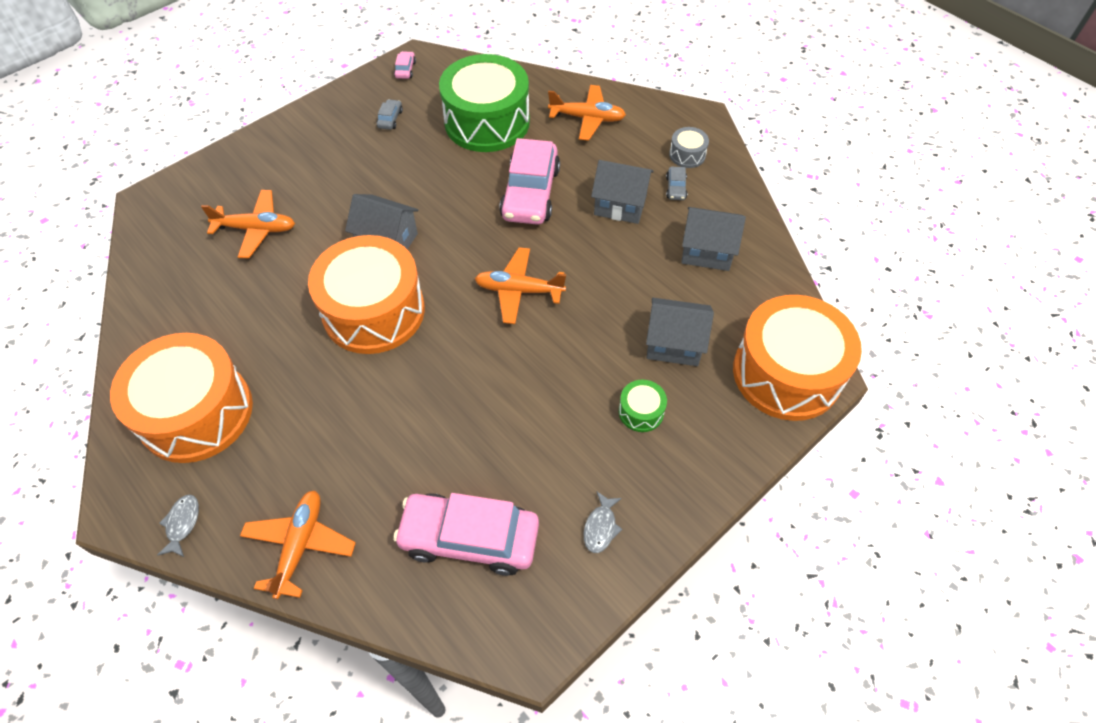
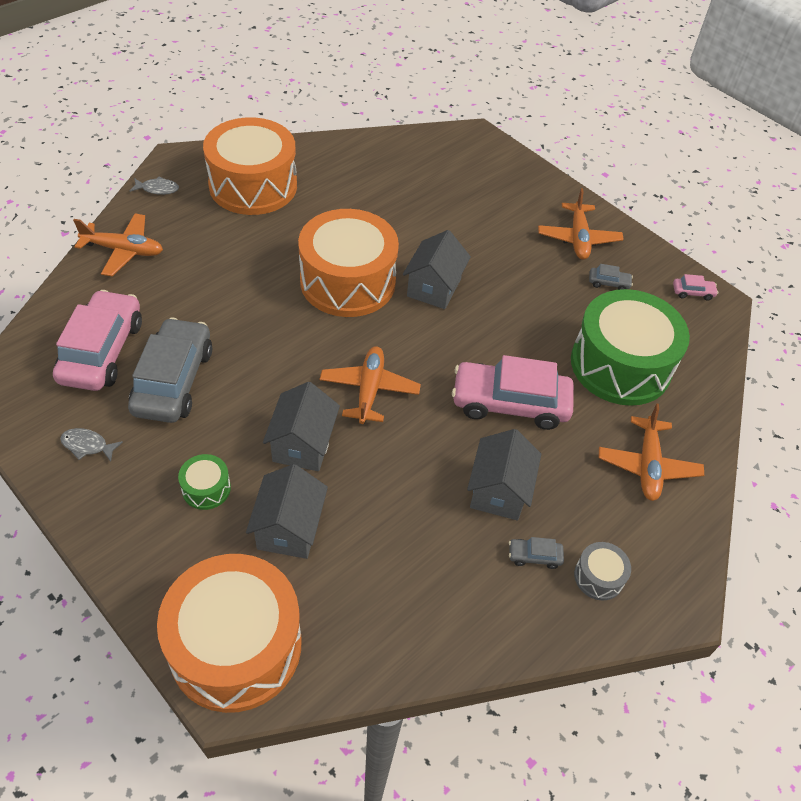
camera: 85 degrees right, 5 degrees down
(256, 229) = (445, 200): orange plane -> orange plane (578, 238)
(511, 458) = (173, 381): none -> grey car
(707, 251) = (427, 580): grey house -> grey house (303, 444)

